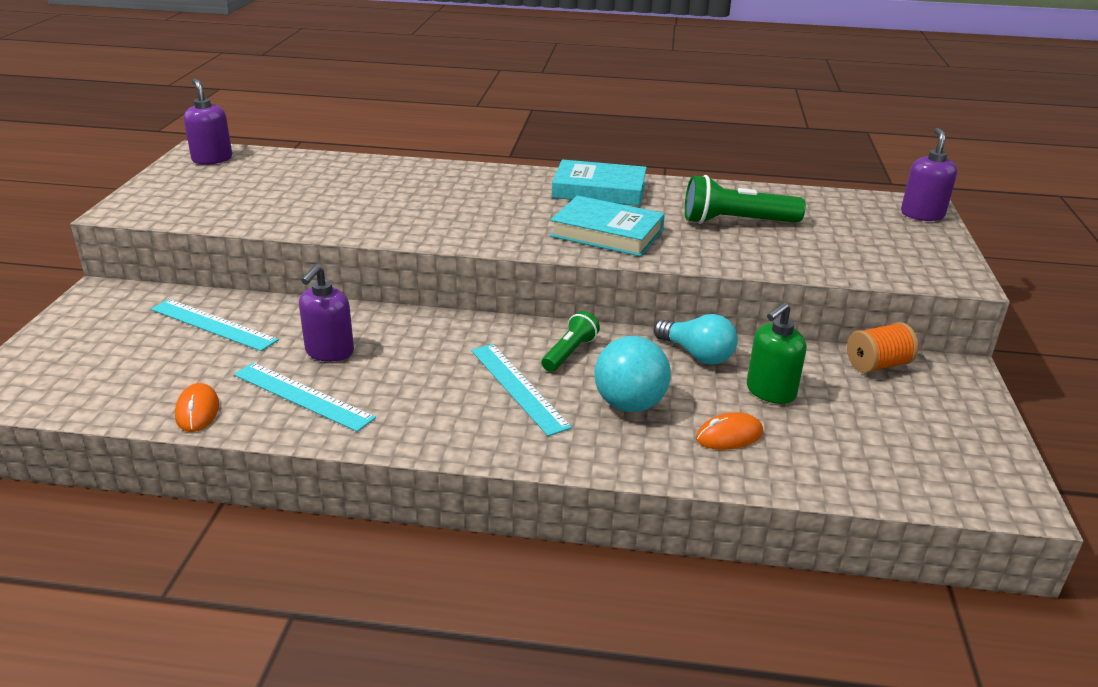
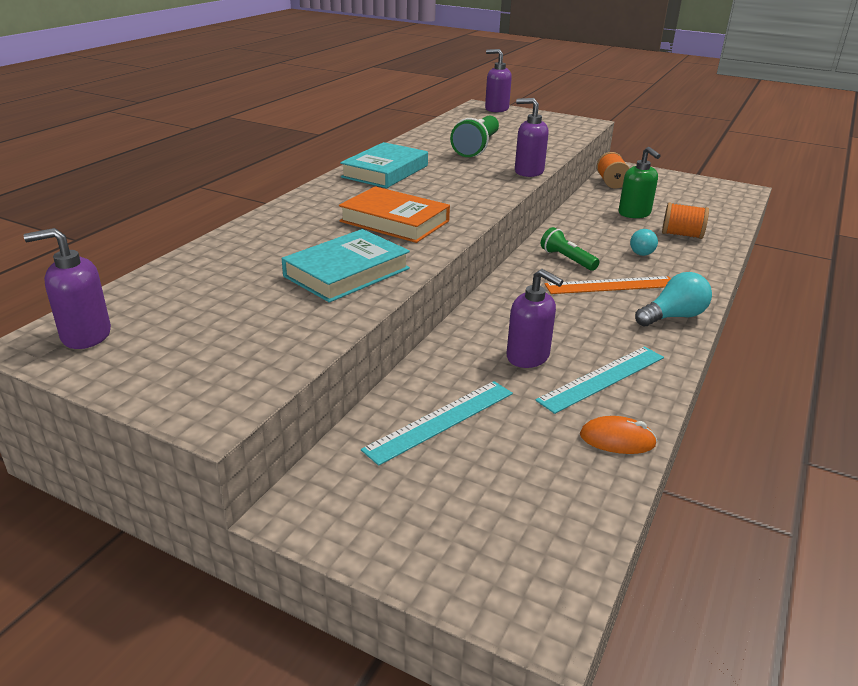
camera: 70 degrees left, 0 degrees up
(467, 213) = (394, 221): none -> orange book
(518, 387) = (611, 285): turquoise ruler -> orange ruler
(607, 233) = (470, 183): turquoise book -> turquoise book (347, 272)
(629, 404) = (641, 254): turquoise ball -> turquoise ball, size x0.49
(683, 259) = (528, 172): none -> purple soap dispenser
(697, 354) = (584, 222): turquoise light bulb -> turquoise light bulb (673, 316)
(729, 436) = (681, 235): orange mouse -> orange spool

